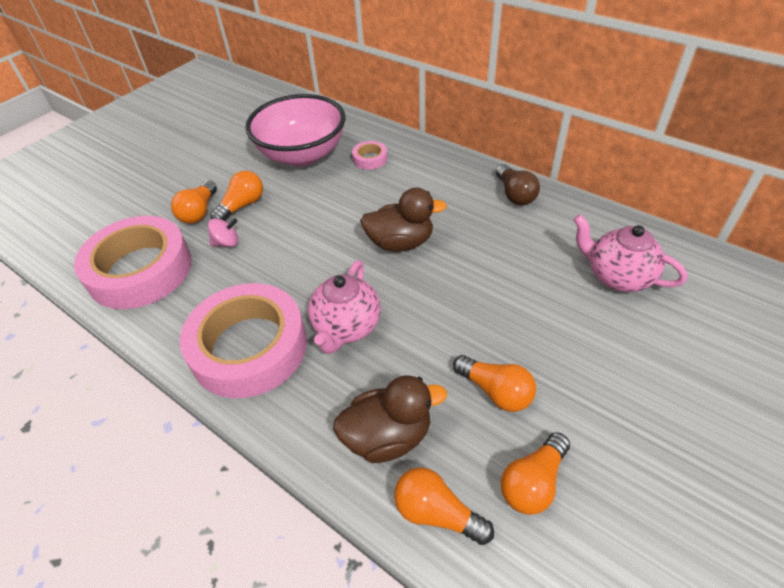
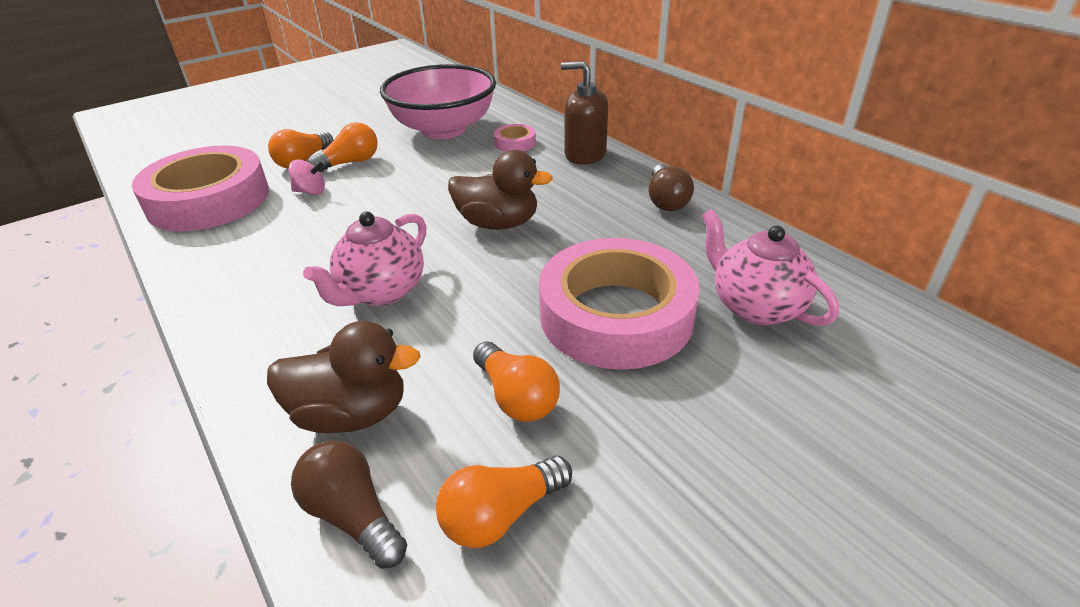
camera: 15 degrees right, 10 degrees down
(249, 347) = (263, 289): pink tape -> pink tape (616, 315)
(432, 160) = (585, 154): none -> brown soap dispenser
(437, 513) = (353, 515): orange light bulb -> brown light bulb

